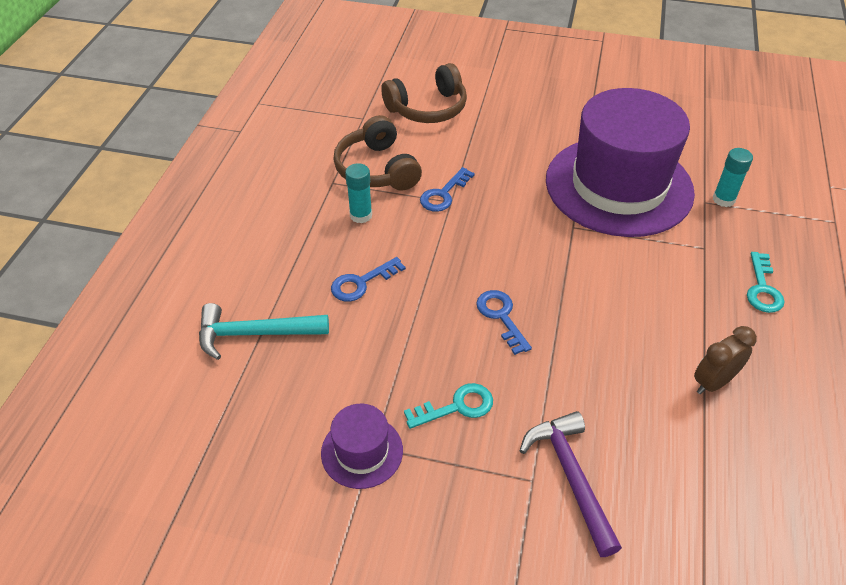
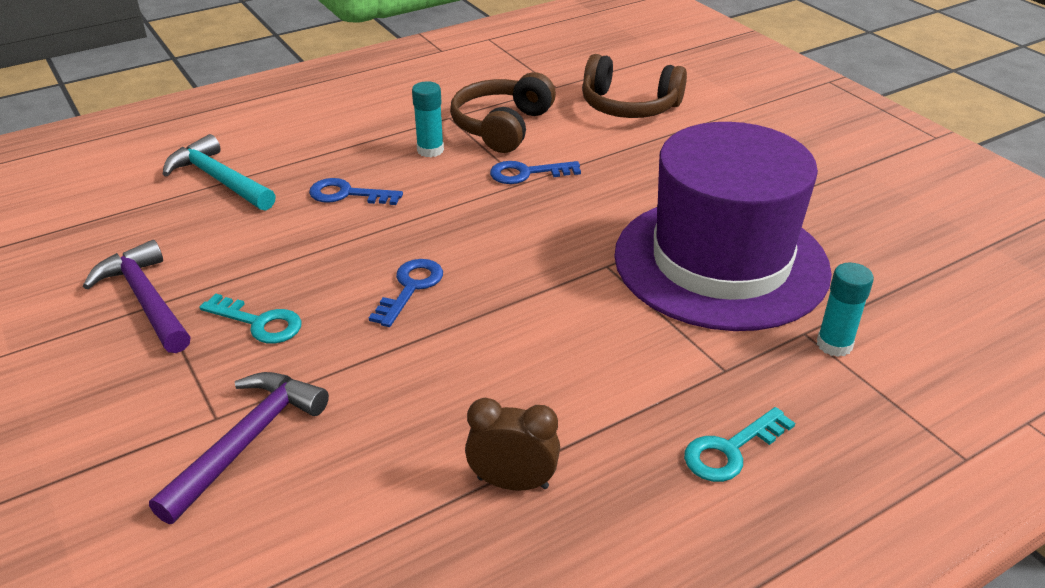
camera: 45 degrees right, 10 degrees down
(362, 451) = (146, 300): purple hat -> purple hammer

